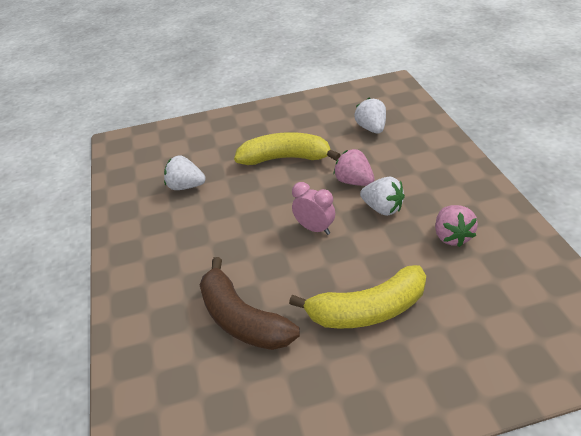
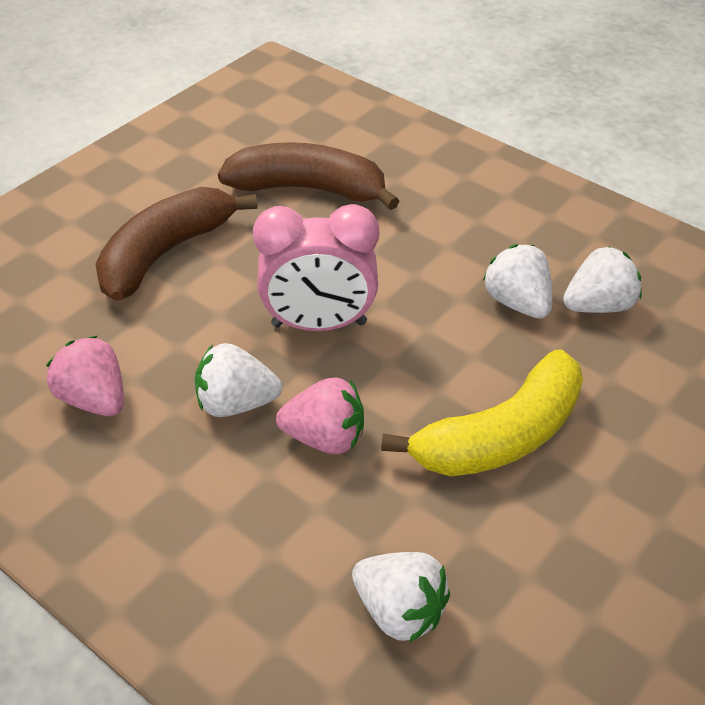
camera: 140 degrees right, 5 degrees up
(215, 201) = (517, 303): none -> white strawberry
(314, 229) = (319, 324): pink clock -> pink clock, size x1.56
(368, 310) = (165, 253): yellow banana -> brown banana

